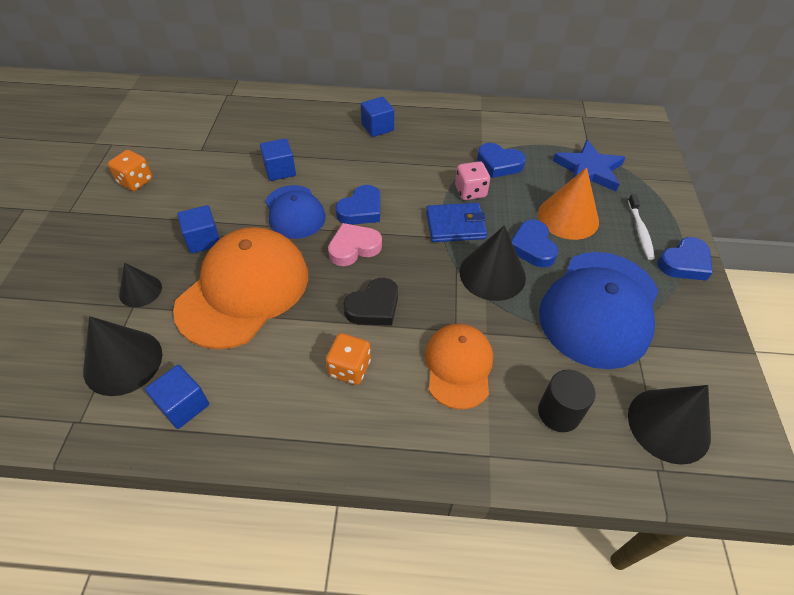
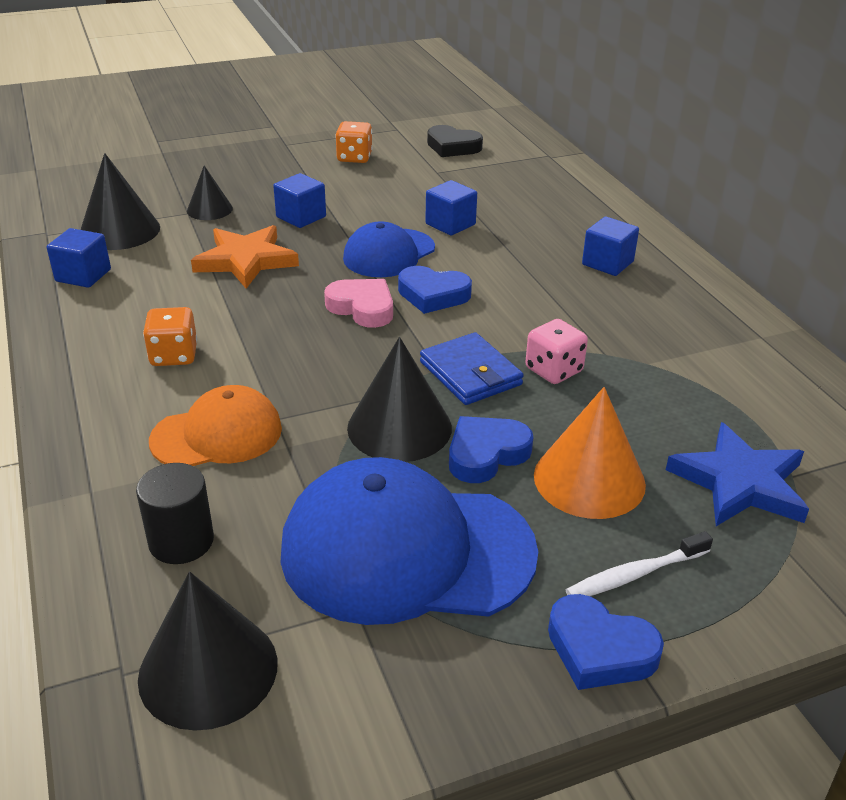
camera: 65 degrees right, 15 degrees down
(244, 290) = (246, 260): orange cap -> orange star
(374, 307) = (275, 347): black heart -> black heart (452, 147)
(499, 164) = (646, 382): blue heart -> none

